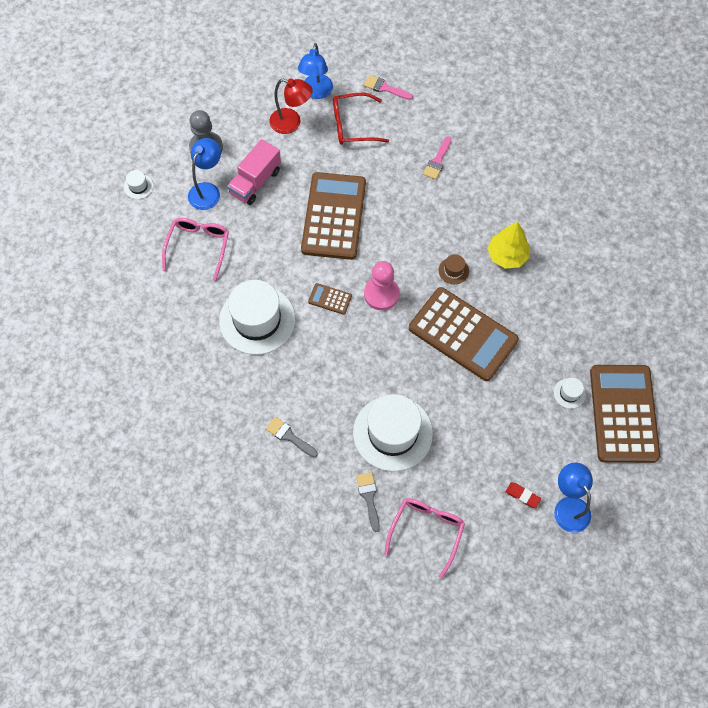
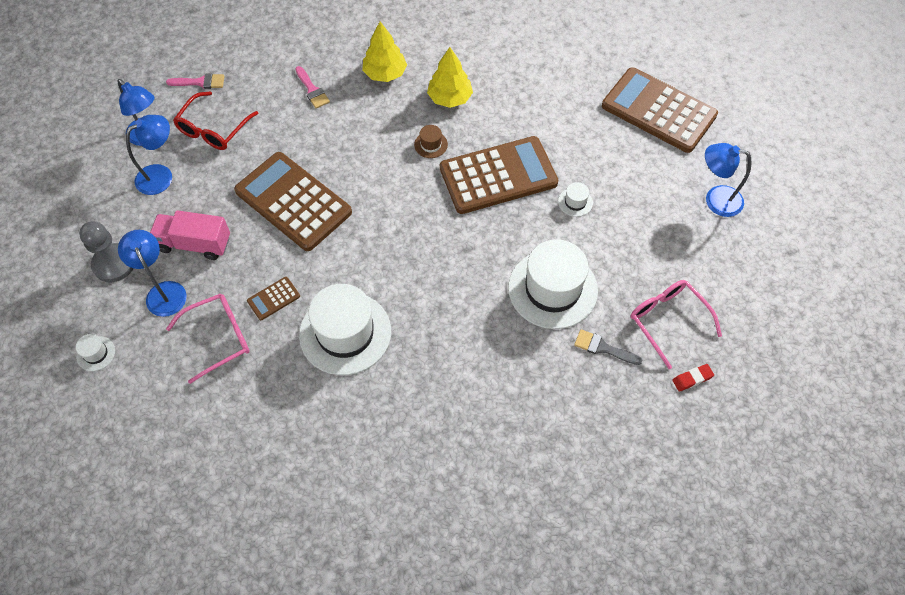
camera: 55 degrees left, 5 degrees down
(198, 247) = (218, 338): pink glasses -> pink glasses turned 105 degrees clockwise
(255, 182) = (194, 244): pink truck -> pink truck turned 120 degrees clockwise
(289, 436) = (491, 379): grey brush -> none
(291, 123) = (161, 175): red lamp -> blue lamp
(330, 299) = (376, 257): brown calculator -> brown calculator (273, 299)
(381, 294) = (406, 213): pink pawn -> none
(385, 88) = (200, 82): pink brush -> pink brush turned 150 degrees counterclockwise
(493, 197) = (385, 73): none -> yellow tree
(522, 496) = (683, 226): red eraser -> red eraser (692, 379)
(569, 393) = (613, 135): white hat -> white hat (575, 202)

